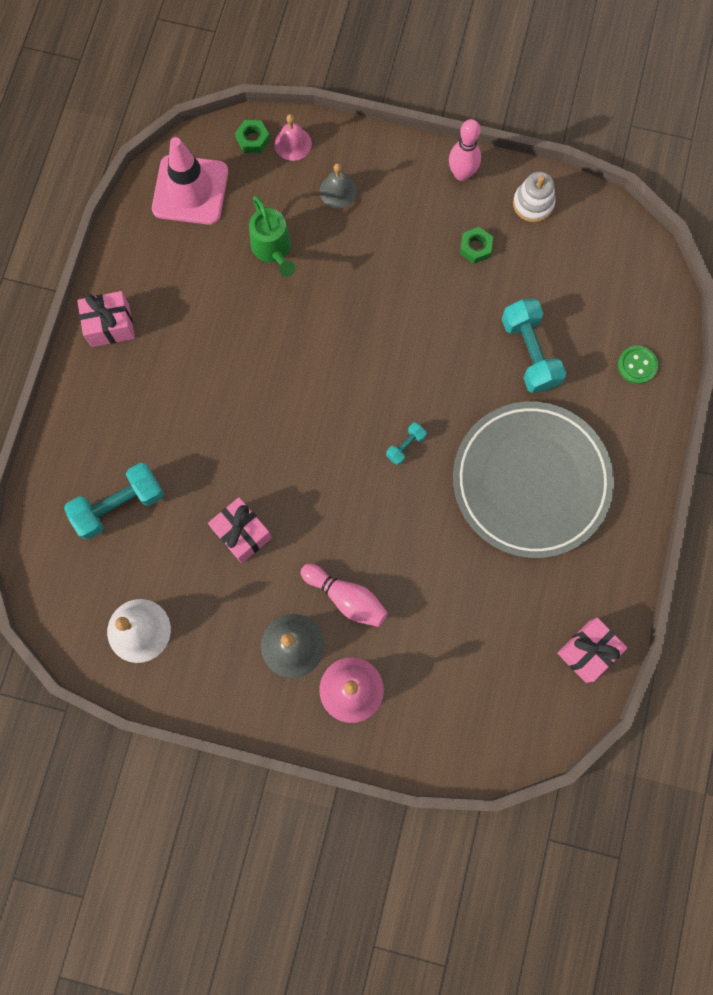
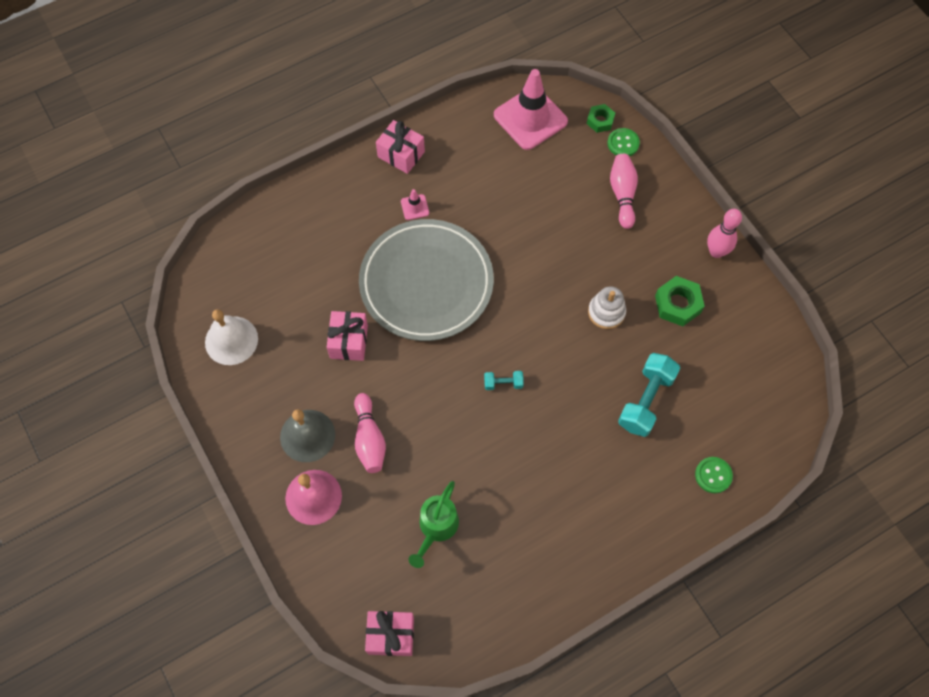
camera: 45 degrees right, 10 degrees down
(119, 505) = (297, 259): turquoise dumbbell -> none
(173, 363) = (415, 207): none -> pink traffic cone
(273, 250) = (544, 194): green watering can -> green watering can (436, 528)
(293, 143) = (623, 143): pink bell -> green button
(338, 191) = (622, 194): grey bell -> pink bowling pin
(475, 248) = (678, 304): green nut -> green nut, size x1.56
(531, 481) = (562, 481): grey plate -> grey plate (426, 283)
(533, 204) = (746, 310): white stacking toy -> white stacking toy (606, 312)
(587, 651) = (485, 624): pink gift -> pink gift (391, 635)

